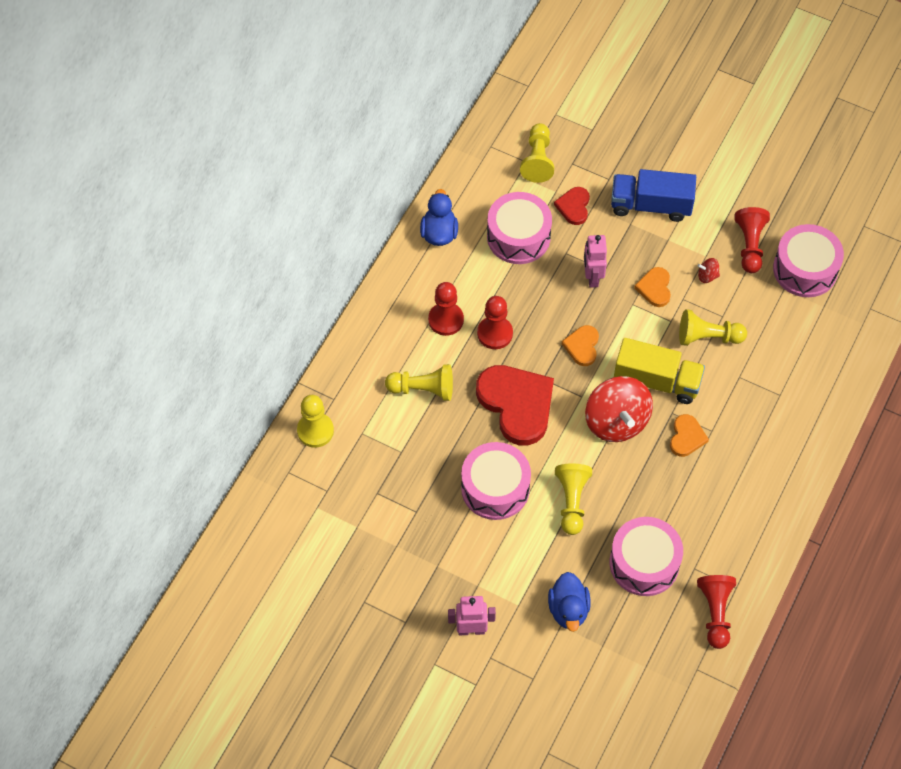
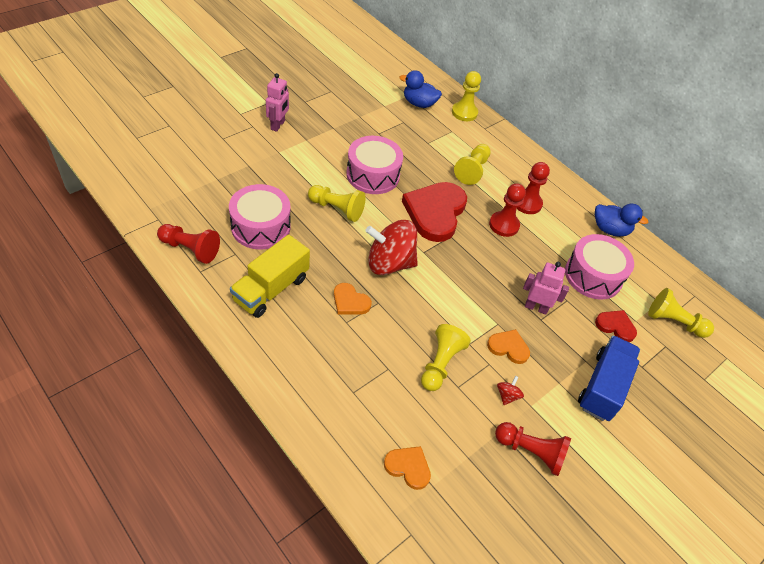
camera: 105 degrees right, 10 degrees down
(517, 404) = (435, 212): red heart -> red heart turned 120 degrees clockwise
(568, 610) = (256, 173): blue duck -> blue duck (419, 103)
(582, 346) = (469, 271): orange heart -> orange heart (408, 467)
(657, 381) = (413, 306): yellow truck -> yellow truck (271, 289)
(805, 269) = (484, 491): pink drum -> none

